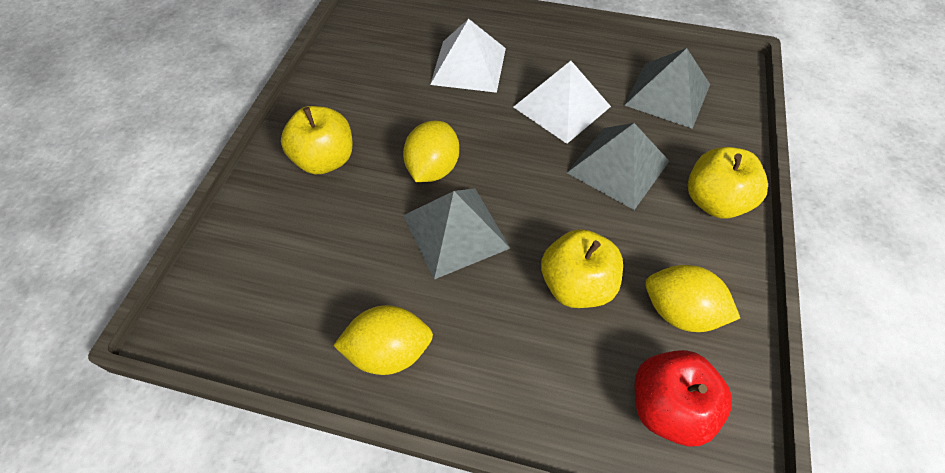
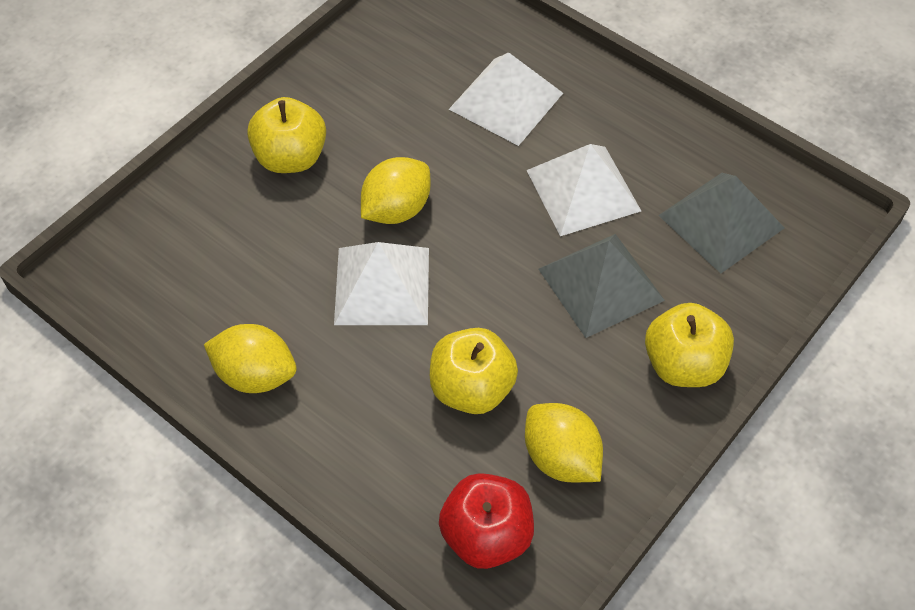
camera: 25 degrees right, 0 degrees up
(455, 231) = (382, 286): grey pyramid -> white pyramid

